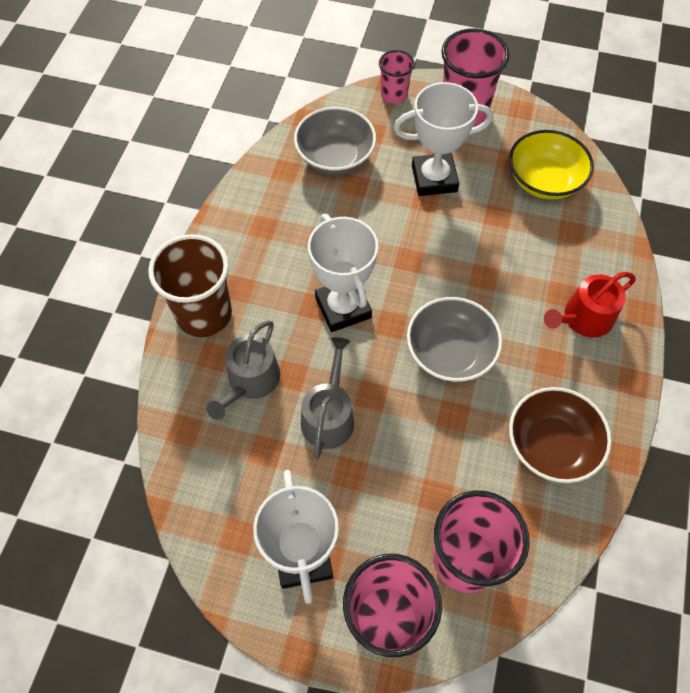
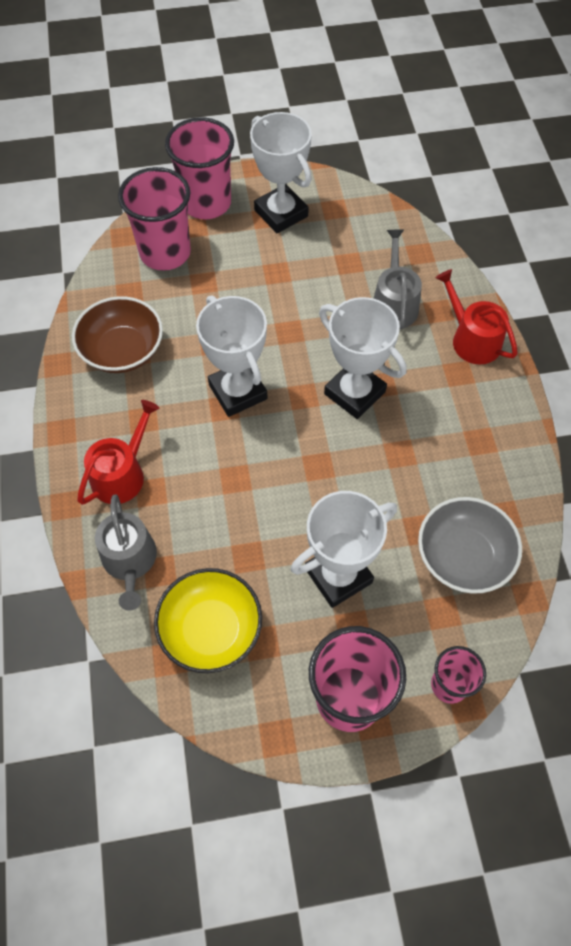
camera: 155 degrees right, 0 degrees up
(204, 314) = (471, 339): brown cup -> red watering can
(329, 415) = (315, 304): grey watering can -> grey watering can (130, 561)
(450, 352) = (238, 392): grey bowl -> white trophy

